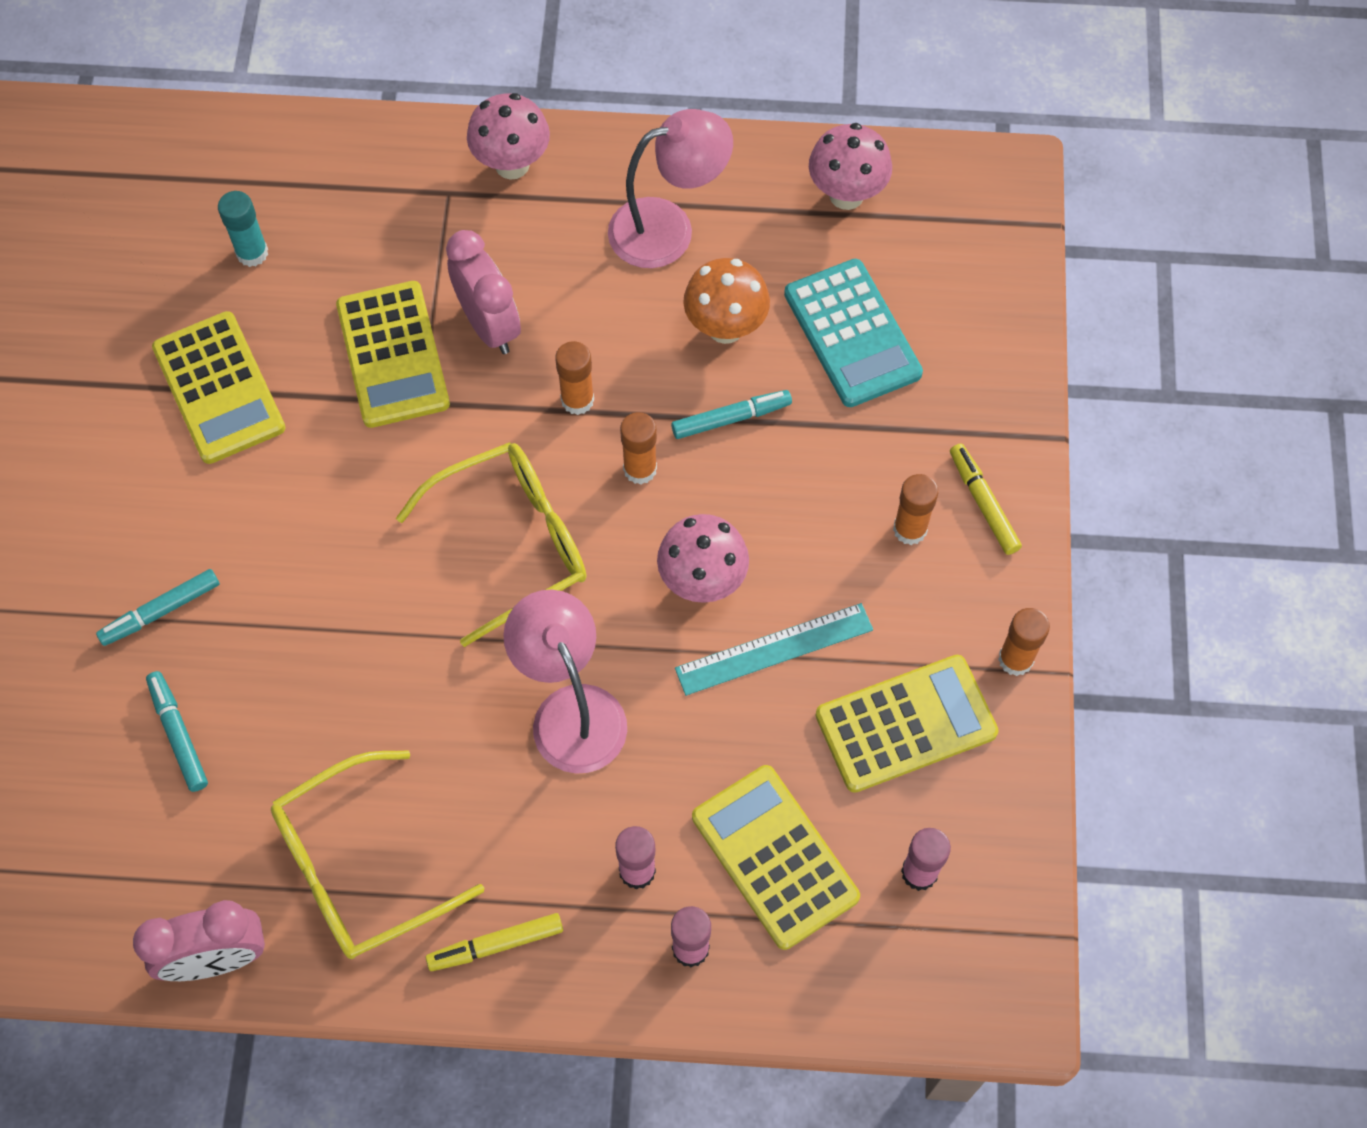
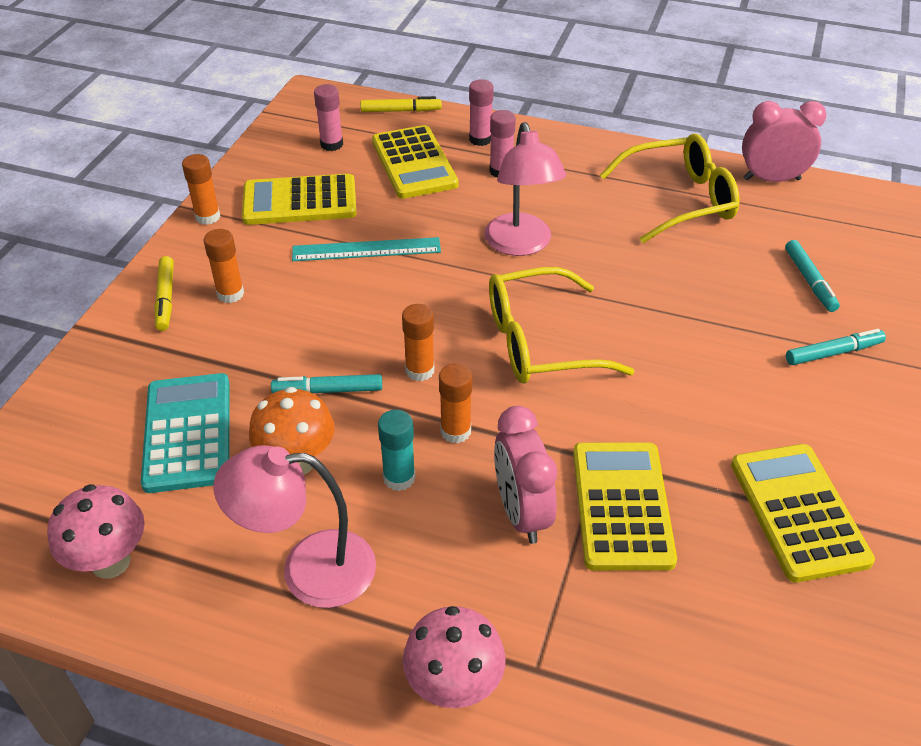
camera: 165 degrees left, 20 degrees down
(252, 253) = (771, 648): turquoise glue stick -> turquoise glue stick (399, 478)
(496, 945) = (596, 158): yellow marker -> yellow marker (400, 111)
(702, 581) = (400, 293): pink mushroom -> none

